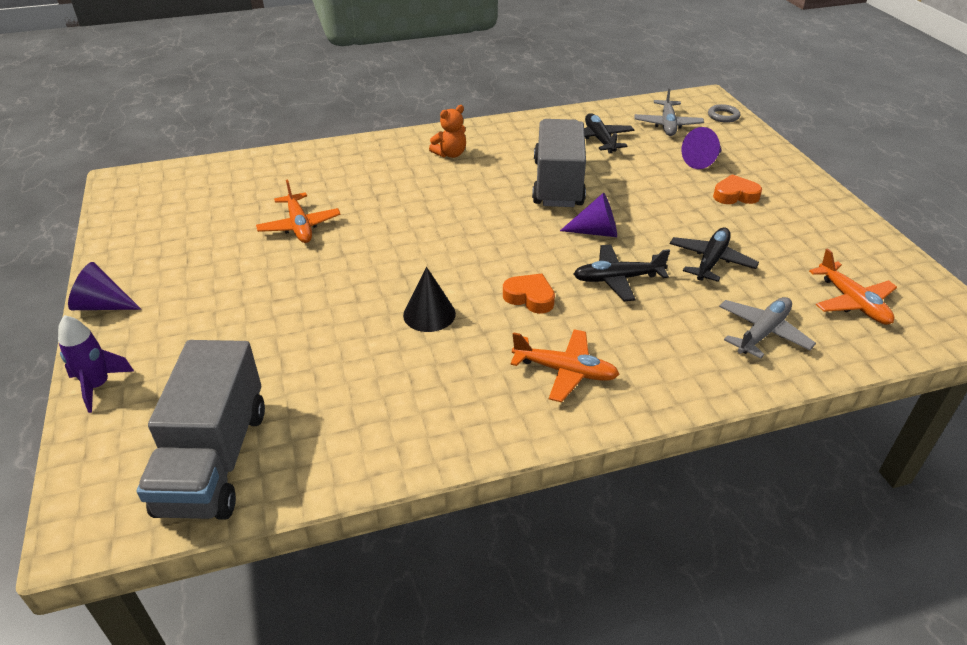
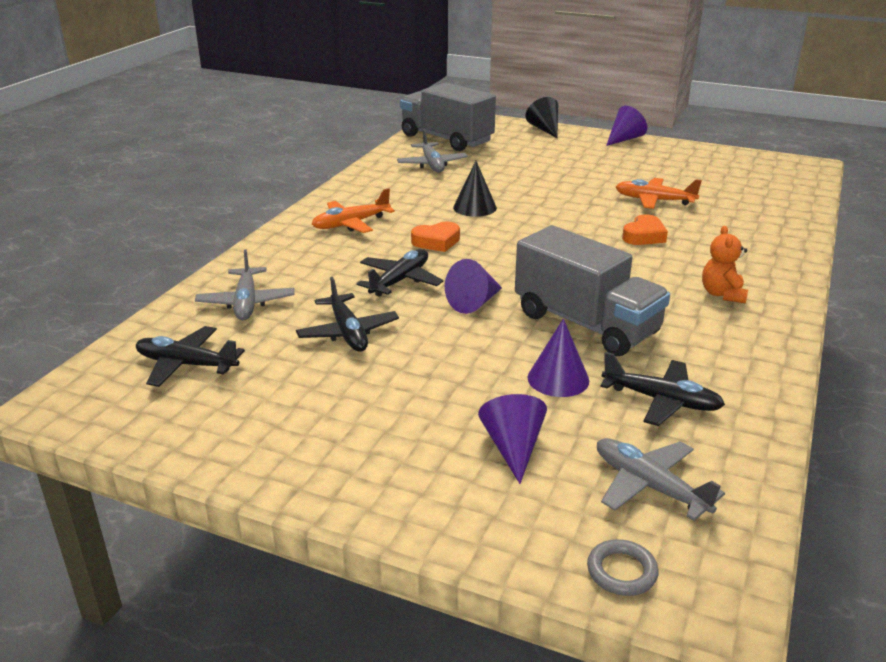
camera: 130 degrees right, 10 degrees down
(98, 386) = (544, 129): purple rocket -> black cone
(334, 414) = (432, 164): none -> grey plane
(629, 171) = (558, 379): none -> purple cone
(735, 195) = (413, 418): orange heart -> orange heart (644, 236)
(852, 302) = (186, 364): orange plane -> black plane

